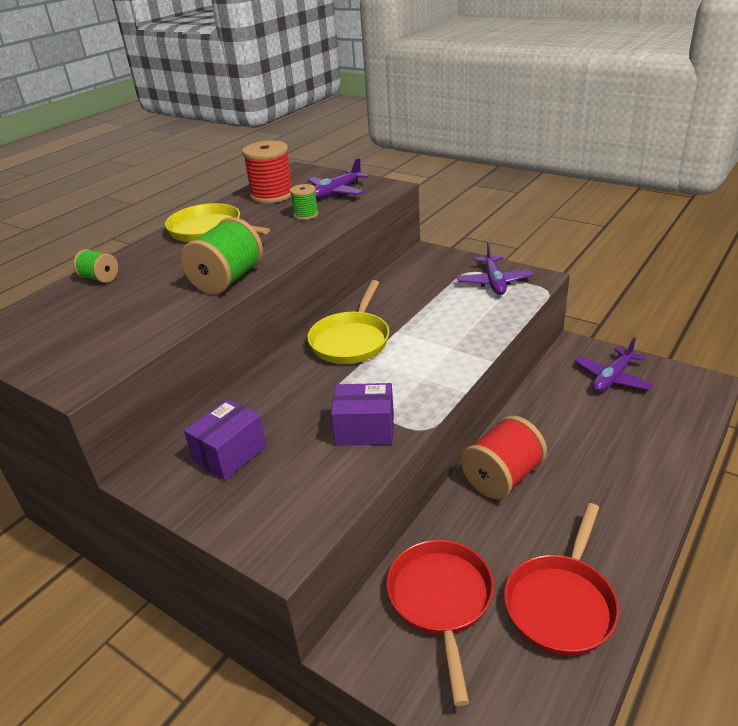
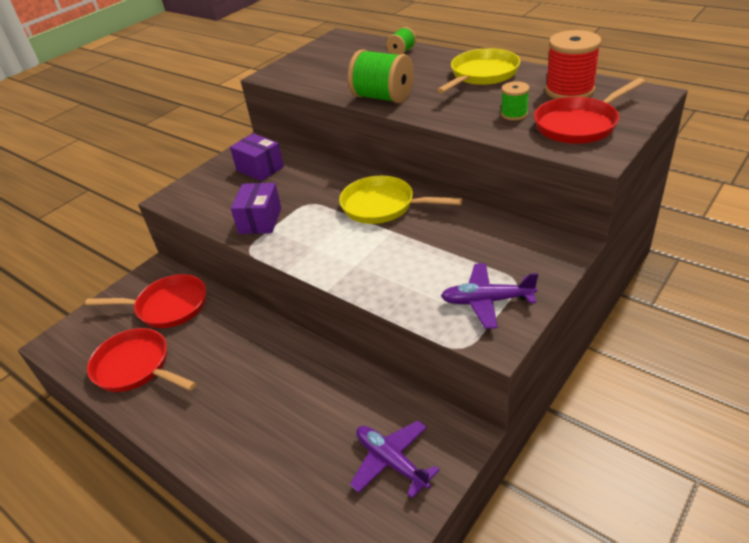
camera: 95 degrees right, 5 degrees up
(336, 192) = (579, 125): purple plane -> red pan
(502, 477) = (264, 346): red spool -> none

